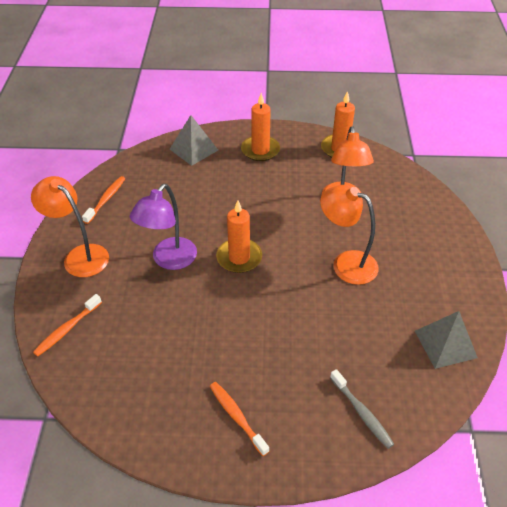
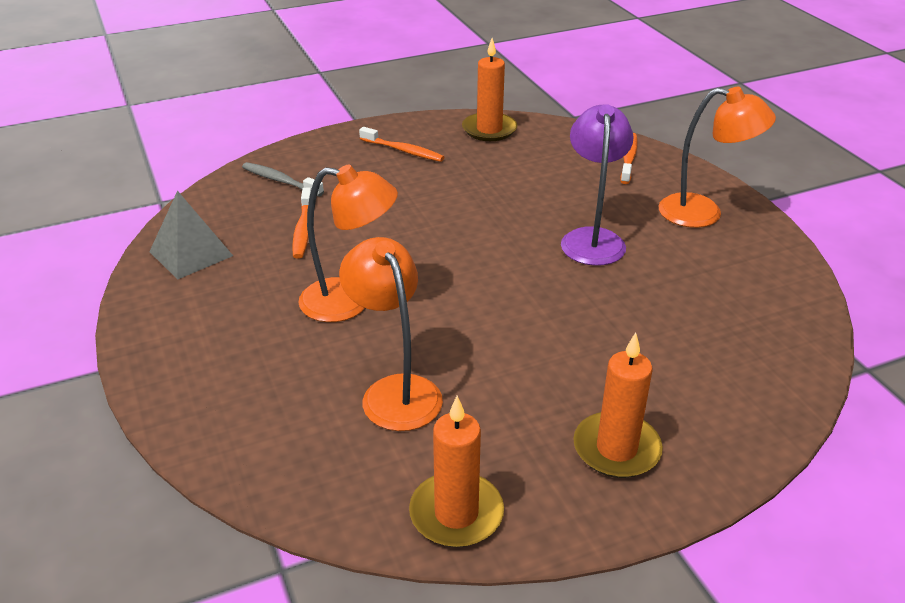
camera: 155 degrees right, 10 degrees down
(106, 199) = (764, 280): orange toothbrush -> orange toothbrush (303, 230)
(194, 149) = (738, 406): grey pyramid -> none
(239, 258) = (505, 266): orange candle -> orange candle (489, 130)

